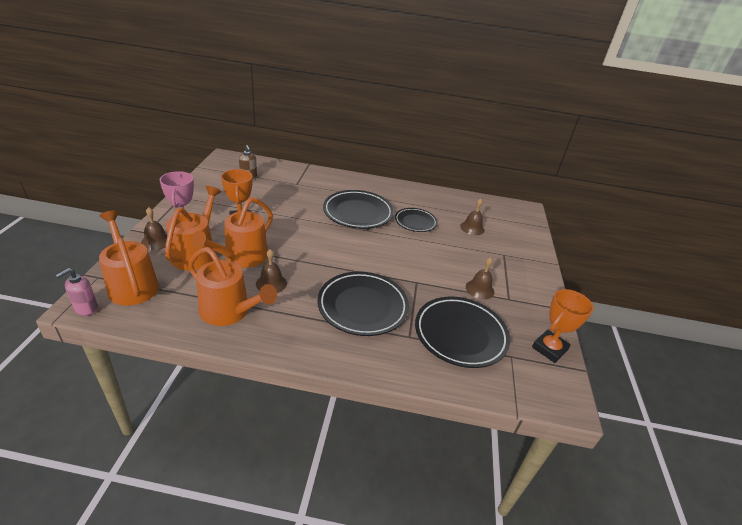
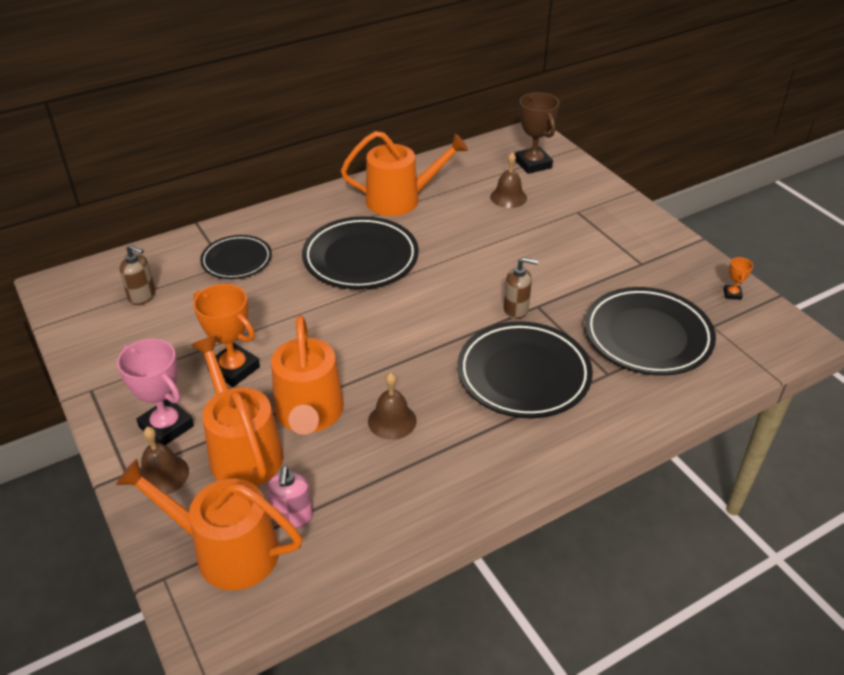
camera: 35 degrees left, 5 degrees up
(86, 309) = (219, 624): pink soap dispenser -> pink soap dispenser (293, 517)
(229, 311) = (396, 489): orange watering can -> orange watering can (400, 200)
(402, 277) = (516, 310): none -> brown soap dispenser
(415, 222) = (441, 228): black plate -> black plate (237, 261)
(479, 289) = (604, 271): brown bell -> none
(508, 221) = (533, 164): none -> brown trophy
(549, 349) = (732, 294): orange trophy -> orange trophy, size x0.47

